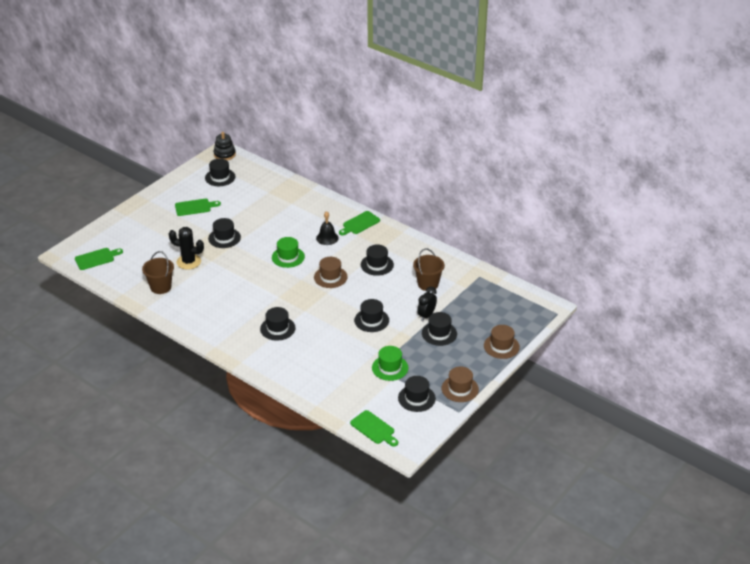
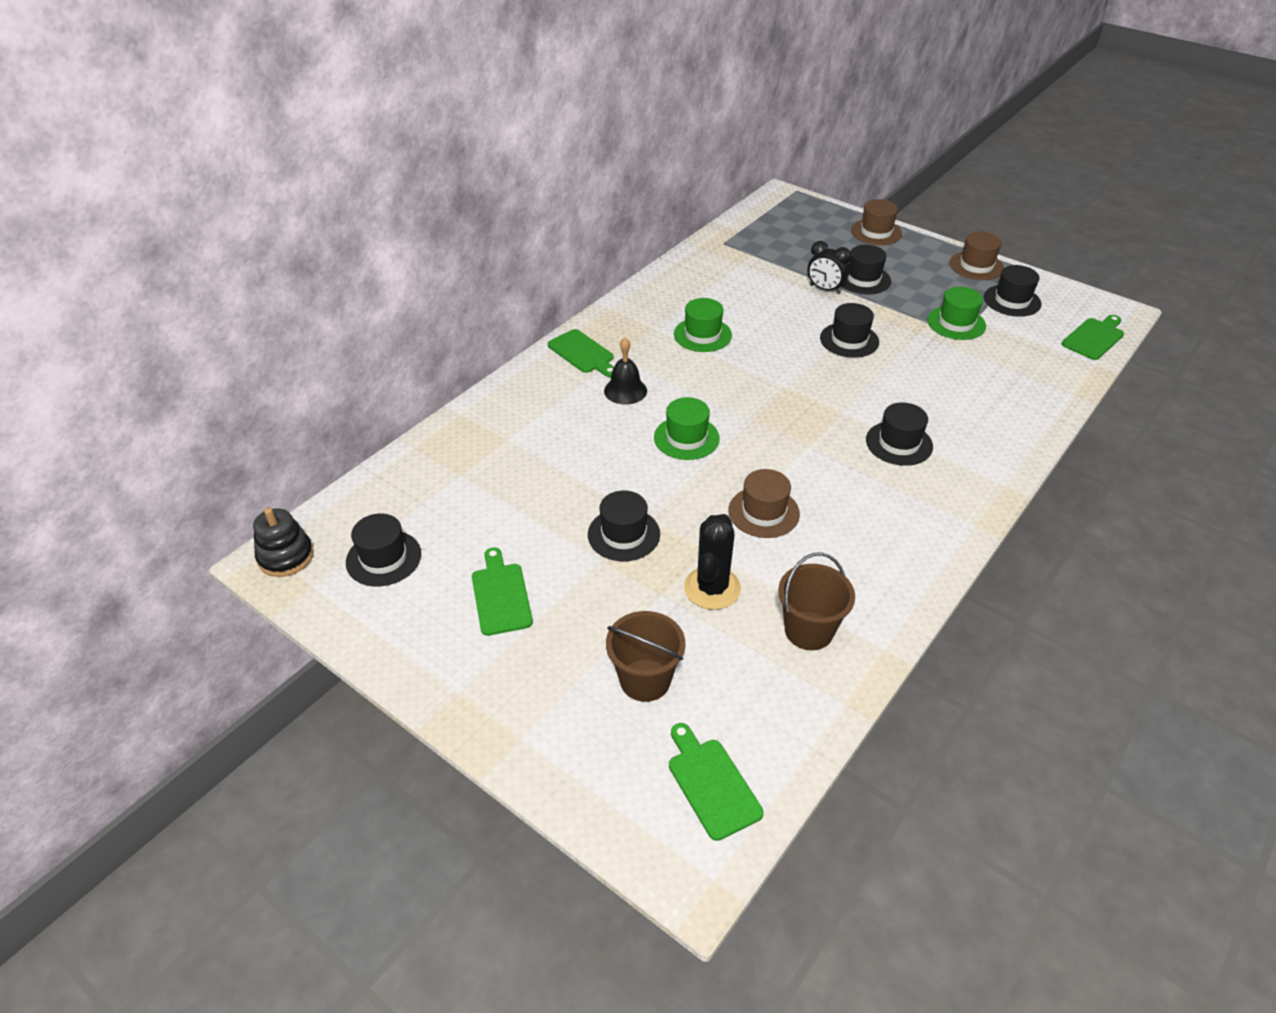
camera: 90 degrees left, 5 degrees up
(330, 277) = (742, 384): brown hat -> brown hat (763, 512)
(377, 265) = (702, 335): black hat -> green hat
(428, 284) = (748, 287): brown bucket -> brown bucket (645, 680)

